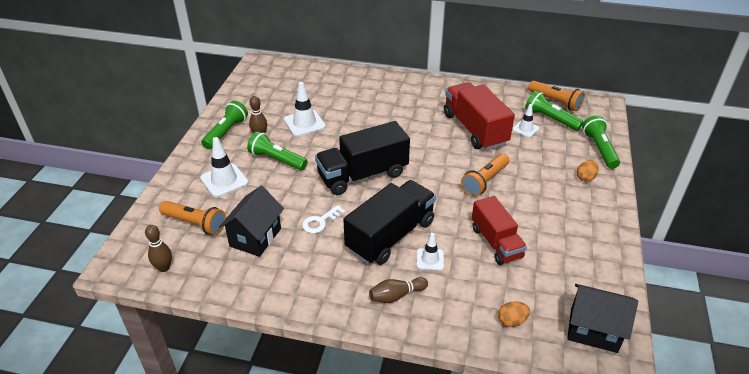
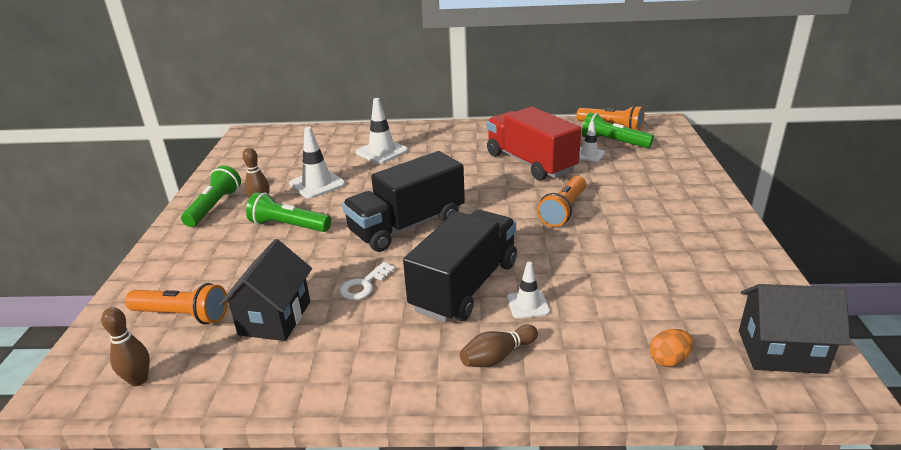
camera: 10 degrees left, 10 degrees down
(224, 180) = (219, 258): white traffic cone -> white traffic cone (382, 152)
(496, 242) = (606, 272): red truck -> none
(585, 178) = (681, 190): orange egg -> none
(599, 149) = (682, 161): green flashlight -> none

